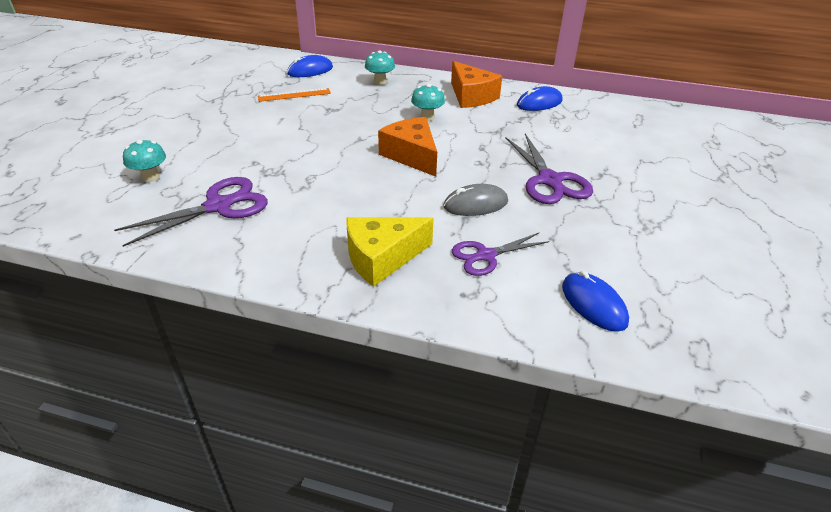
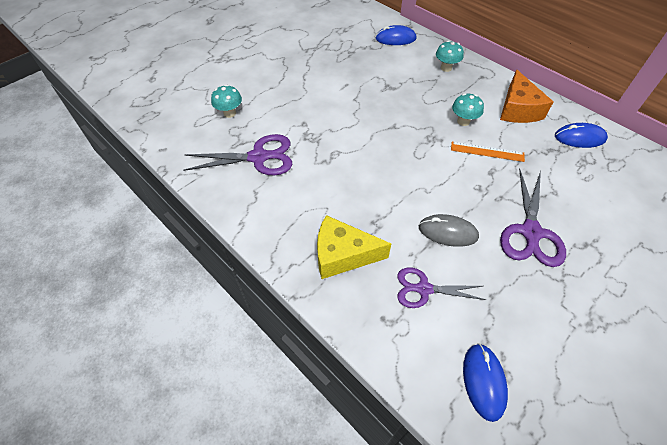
camera: 30 degrees right, 15 degrees up
(294, 95) = (369, 62): orange ruler -> orange ruler (487, 151)
(412, 155) = (425, 159): orange cheese -> none

